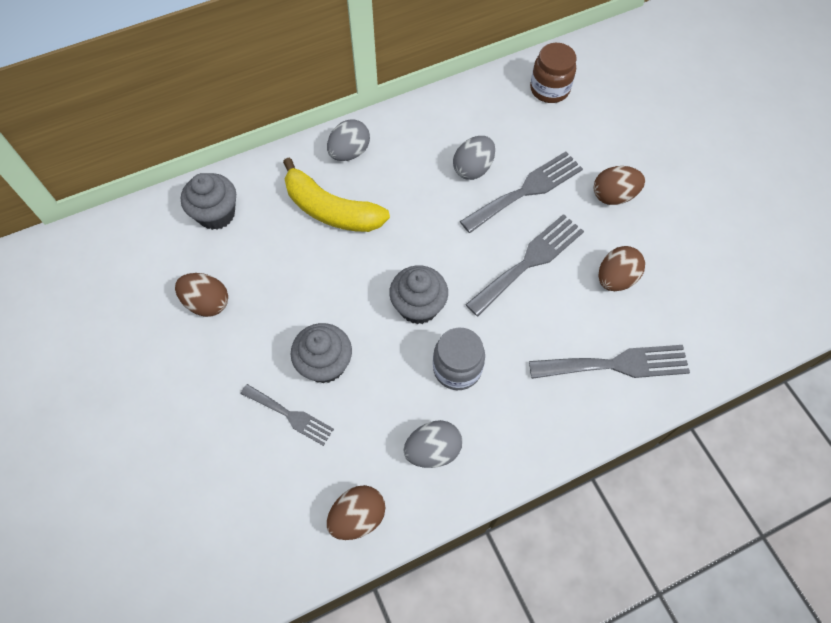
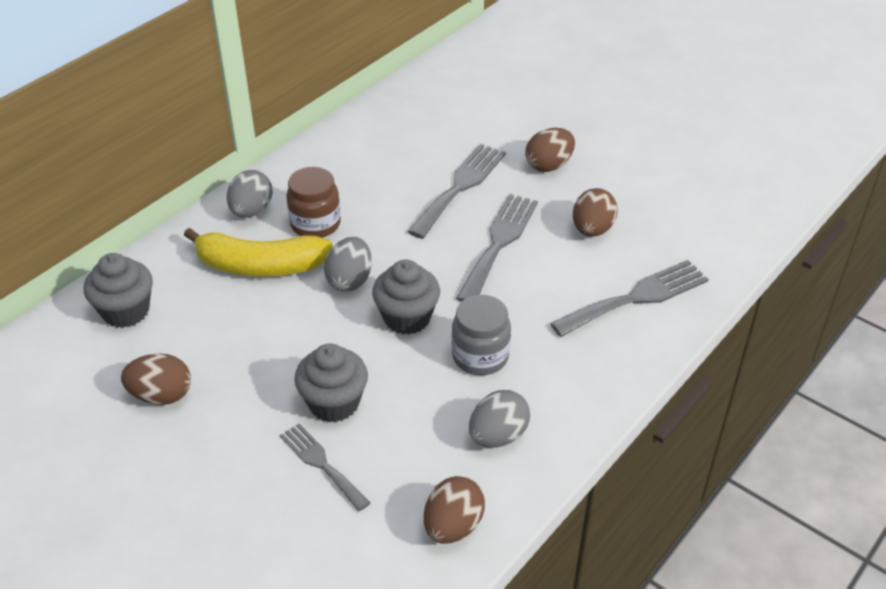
camera: 25 degrees left, 20 degrees down
(290, 415) = (321, 464): grey fork -> grey fork turned 135 degrees counterclockwise
(473, 168) = (394, 185): grey egg -> grey egg (350, 280)
(549, 89) = (433, 100): brown jar -> brown jar (315, 224)

